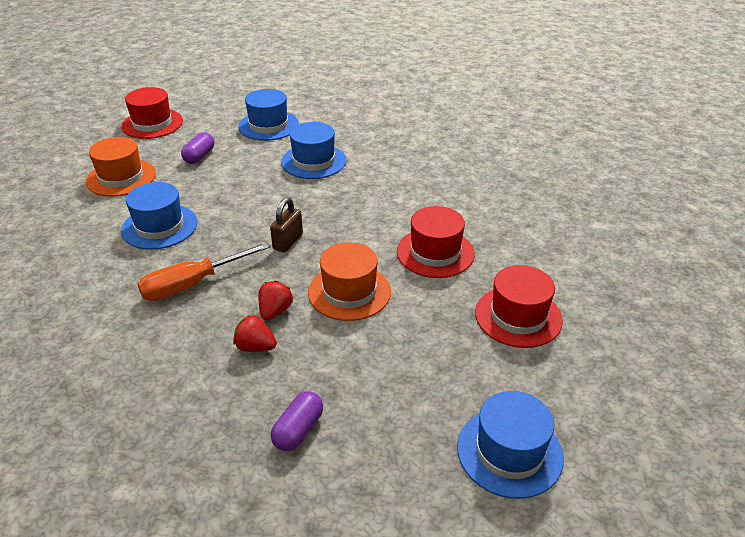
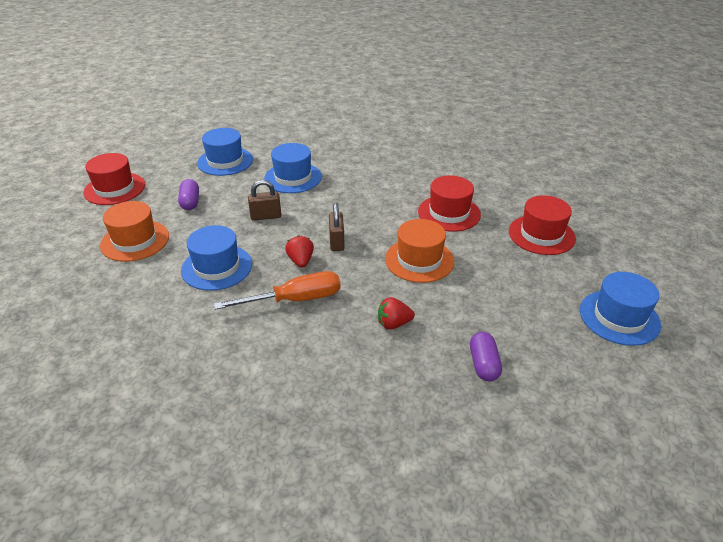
camera: 30 degrees left, 0 degrees up
(192, 284) = (295, 300): orange screwdriver -> orange screwdriver turned 135 degrees counterclockwise
(249, 192) = (266, 216): none -> brown padlock
(275, 311) = (381, 294): red strawberry -> red strawberry (300, 261)

